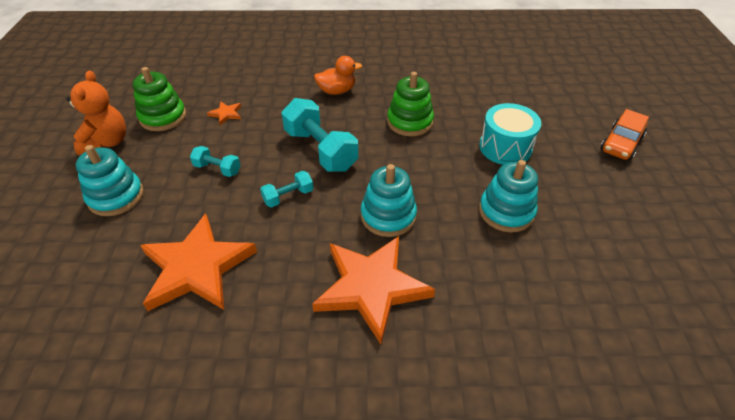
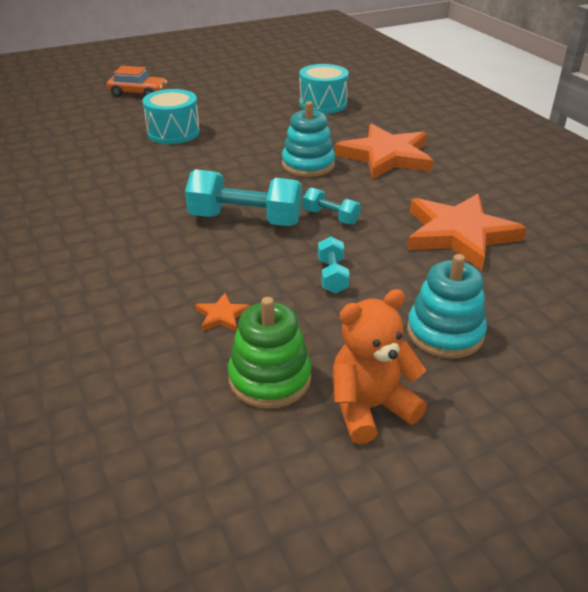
camera: 115 degrees left, 10 degrees down
(320, 150) = (245, 220): turquoise dumbbell -> turquoise dumbbell turned 75 degrees clockwise
(337, 91) = (116, 241): orange duck -> none
(410, 122) = (159, 181): green stacking toy -> none
(506, 211) = (259, 123): turquoise stacking toy -> none
(550, 292) = (323, 104): none -> turquoise drum

